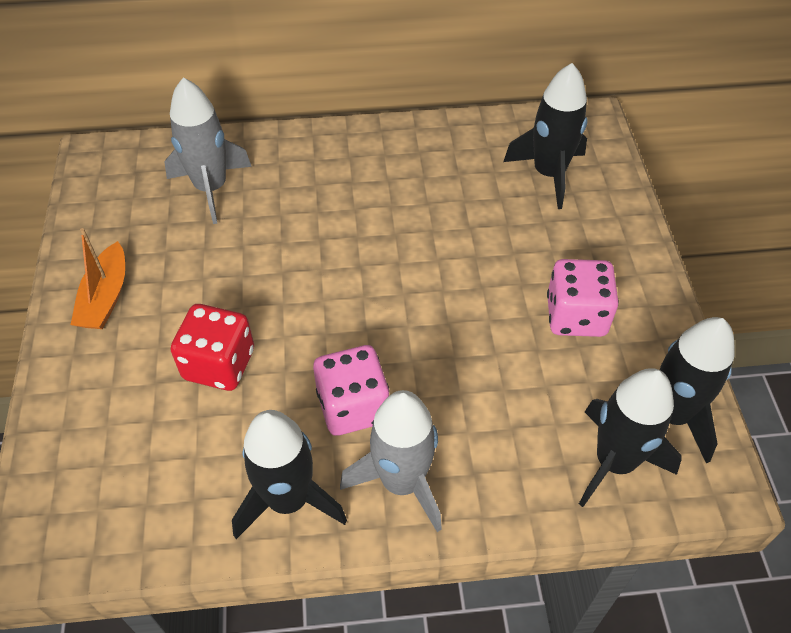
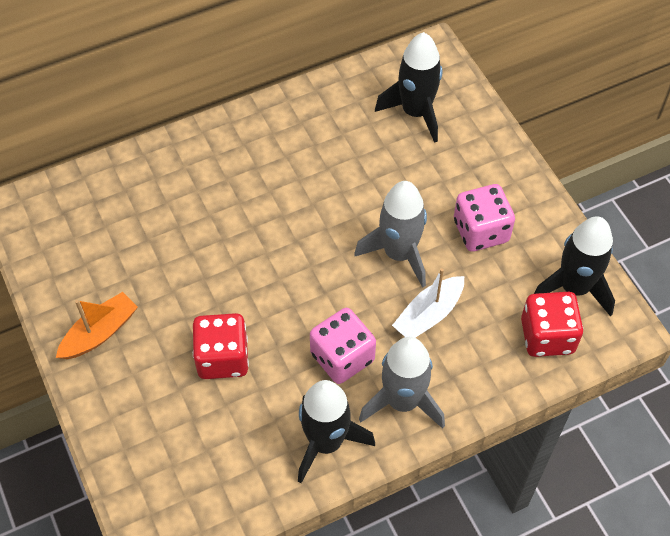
camera: 20 degrees left, 5 degrees up
(105, 297) = (100, 333): orange boat -> orange boat turned 120 degrees counterclockwise
(211, 188) = (138, 208): grey rocket -> grey rocket (398, 253)
(476, 390) = (428, 314): none -> white boat
(614, 462) = (547, 336): black rocket -> red dice

